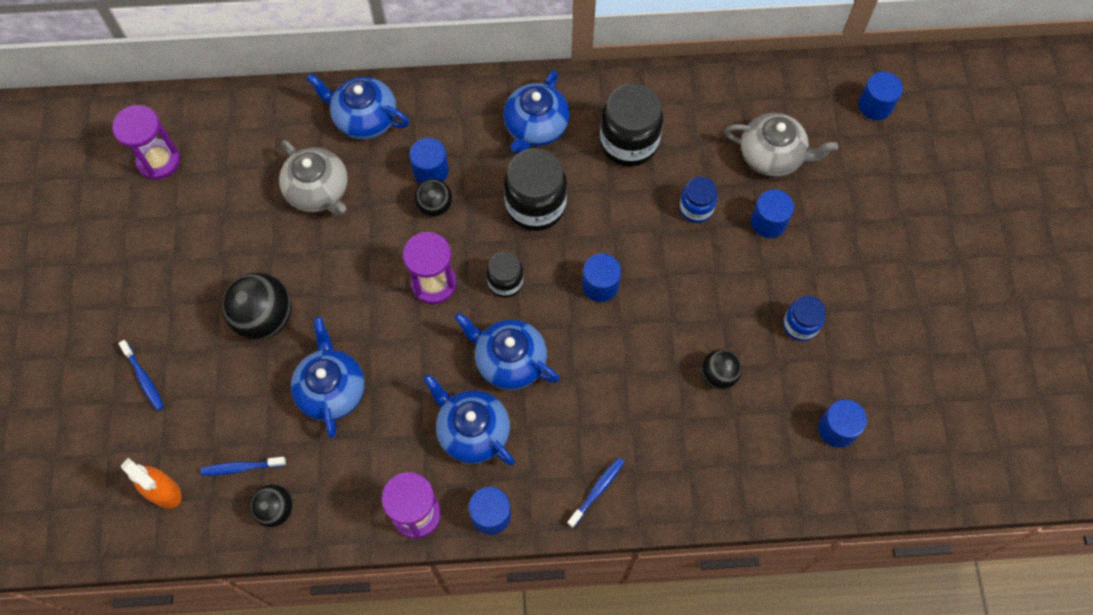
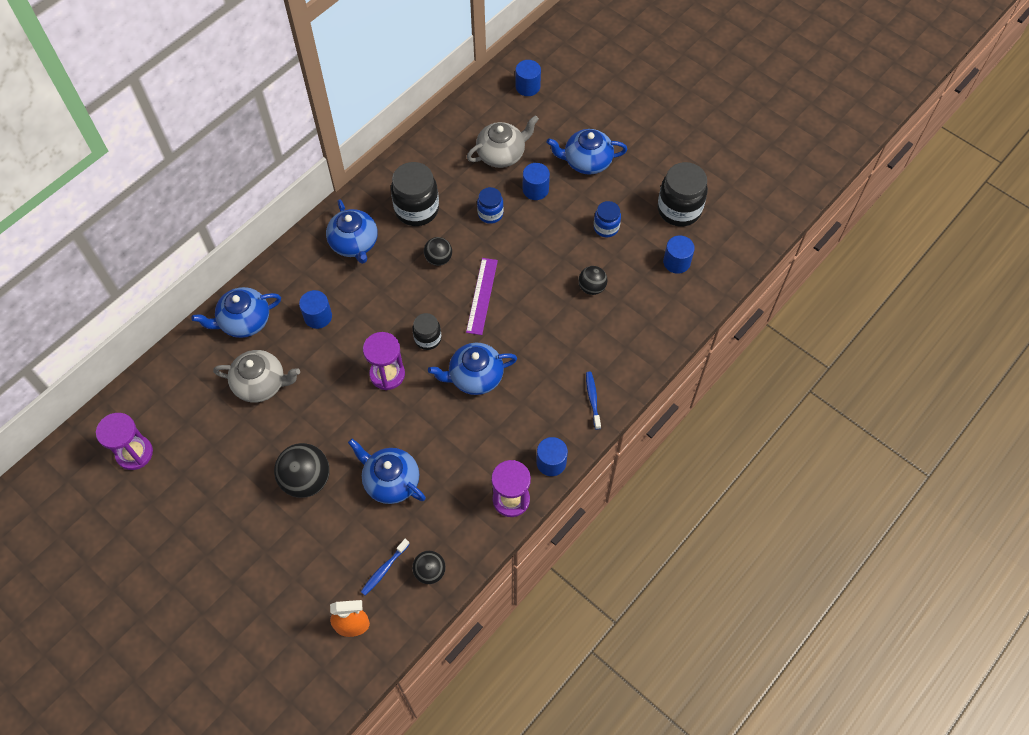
camera: 45 degrees left, 5 degrees down
(144, 378) = (268, 579): blue toothbrush -> none
(435, 206) = (341, 333): black ball -> black ball (438, 259)
(472, 431) = (495, 430): blue teapot -> blue teapot (586, 161)
(535, 206) = (400, 285): black jar -> black jar (679, 210)
(600, 285) = (481, 296): blue cylinder -> purple ruler

